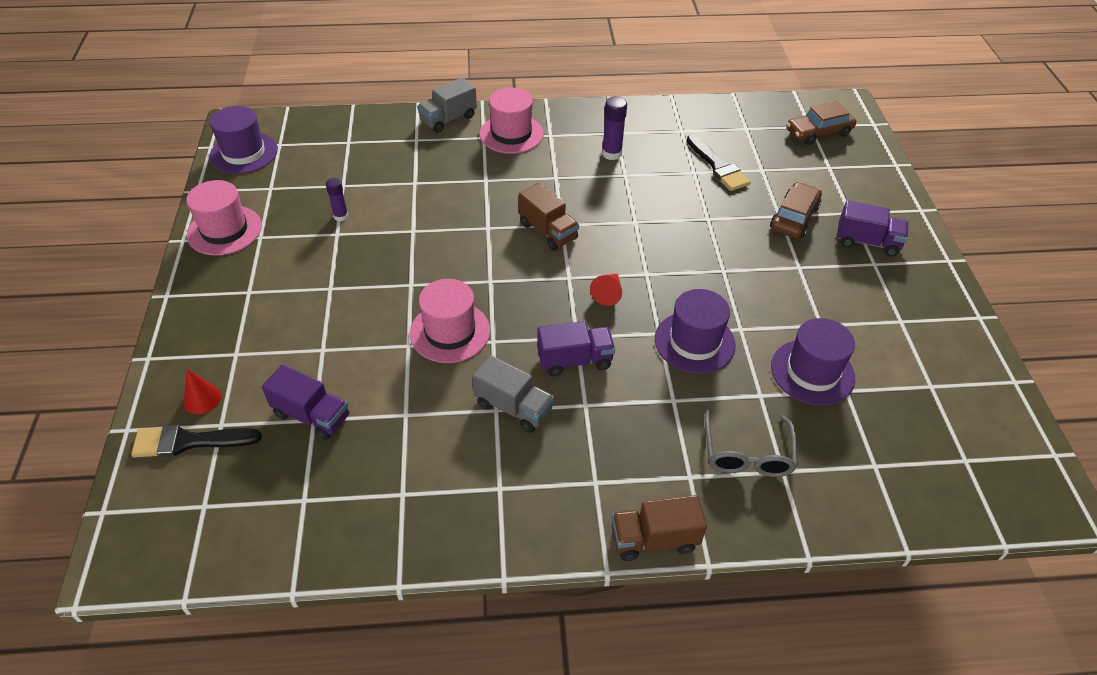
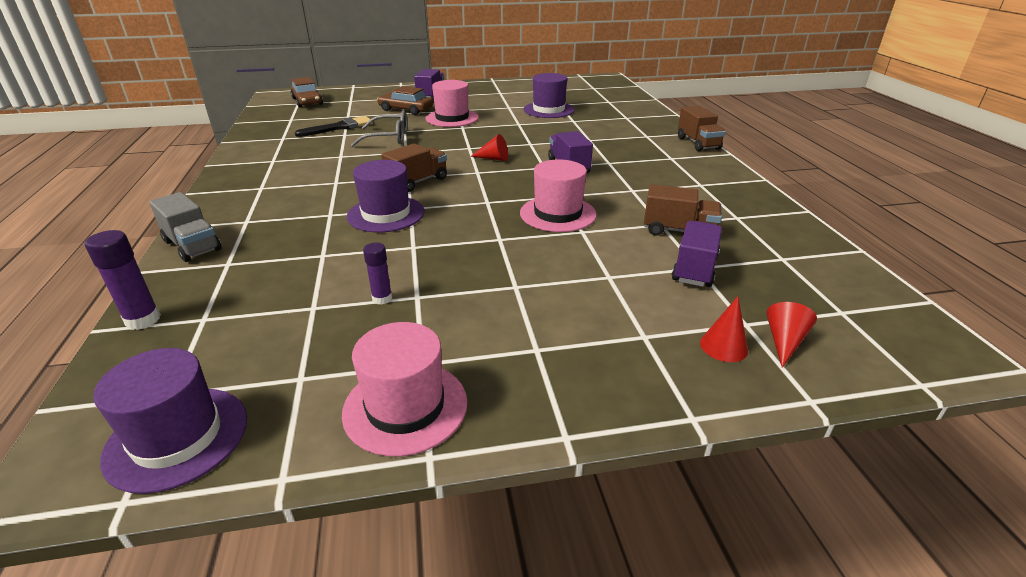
camera: 95 degrees left, 15 degrees down
(189, 442) = (784, 341): black brush -> red cone
(386, 426) = (679, 231): none -> brown truck
(511, 134) = (248, 206): pink hat -> pink hat (452, 118)
(513, 407) = (626, 184): grey truck -> none
(611, 154) = (306, 161): purple glue stick -> purple glue stick (143, 320)
(694, 342) = (535, 134): purple hat -> purple hat (386, 214)
(747, 454) = (620, 124): grey glasses -> grey glasses (388, 138)

